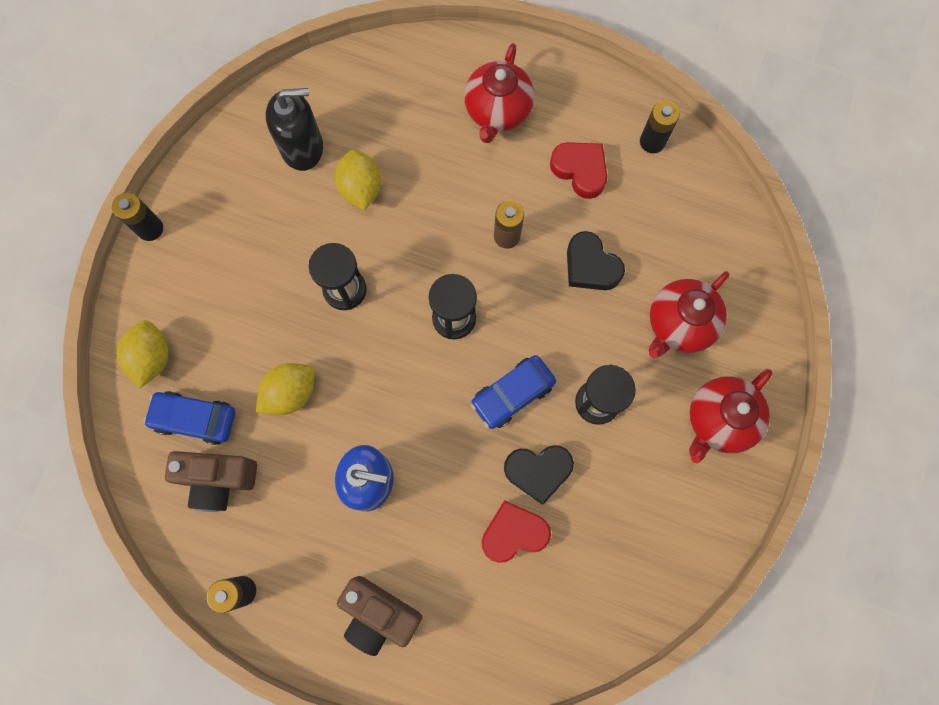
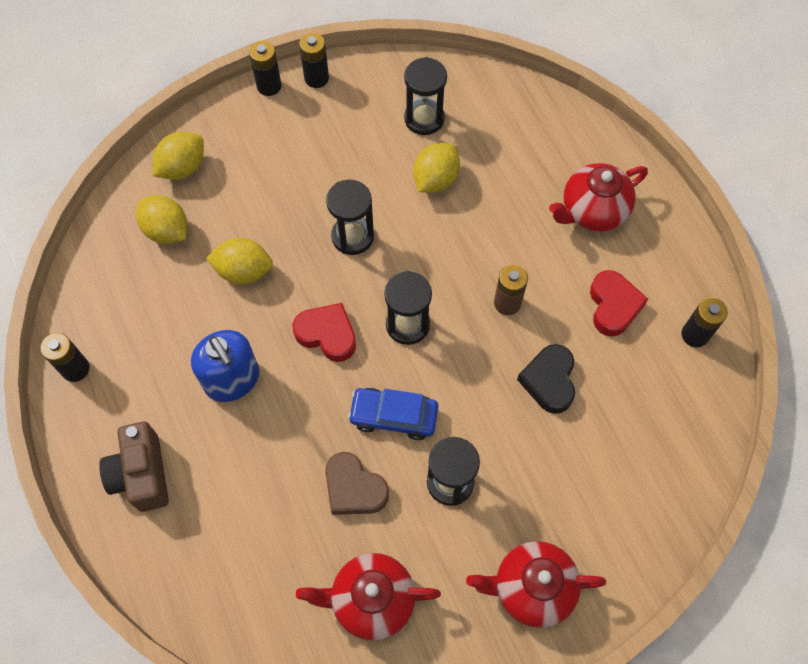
camera: 45 degrees right, 10 degrees down
(182, 188) = (316, 78): none -> black battery
(195, 419) = (167, 230): blue car -> yellow lemon
(218, 480) = (139, 283): brown camera -> none
(302, 147) = (424, 119): black soap dispenser -> black hourglass
(513, 533) = (290, 514): red heart -> red heart (327, 334)
(538, 471) = (354, 488): black heart -> brown heart
(679, 324) = (574, 487): red teapot -> red teapot (371, 600)

